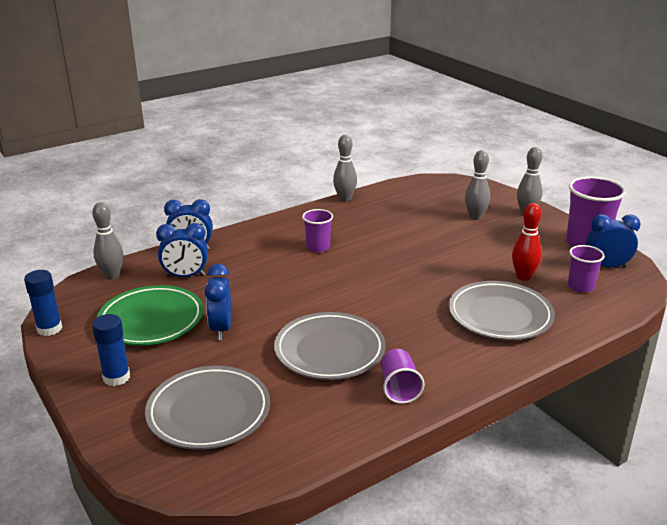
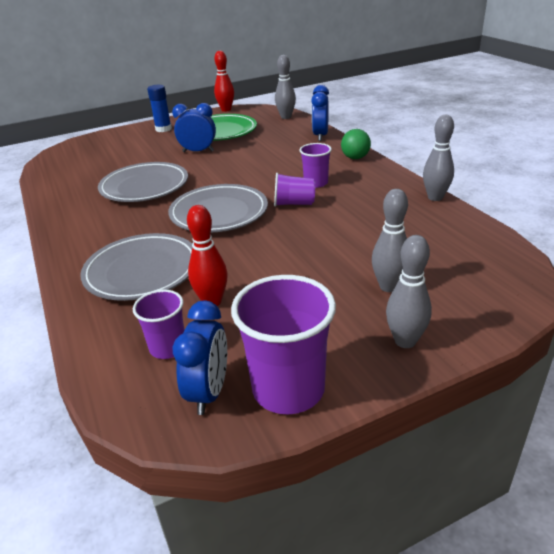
camera: 100 degrees right, 5 degrees up
(49, 329) = (226, 110): blue glue stick -> red bowling pin
(185, 276) = (277, 137): blue clock -> none
(209, 412) = (110, 153): grey plate -> grey plate (219, 213)
(259, 230) = (355, 158): none -> green ball
(399, 388) = (78, 211): purple cup -> purple cup (294, 203)

